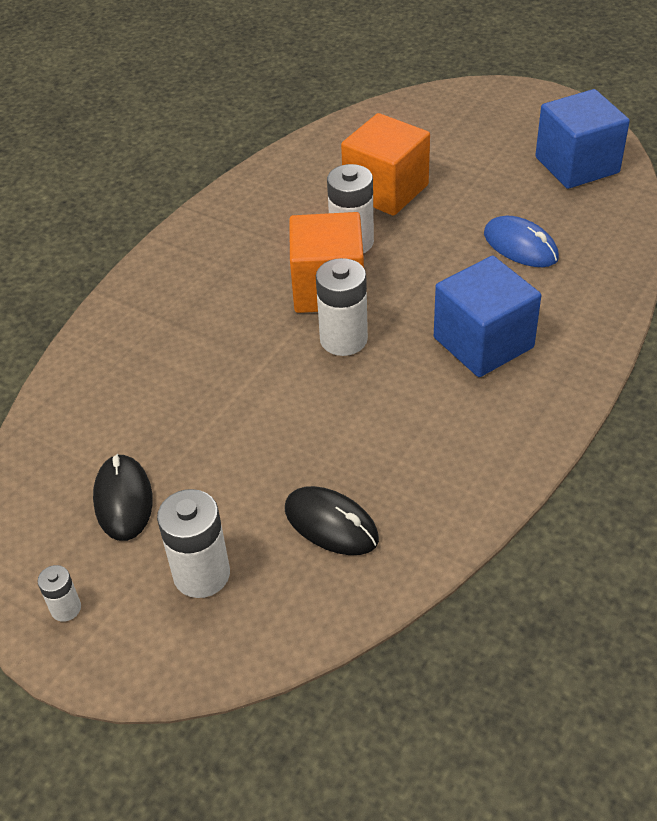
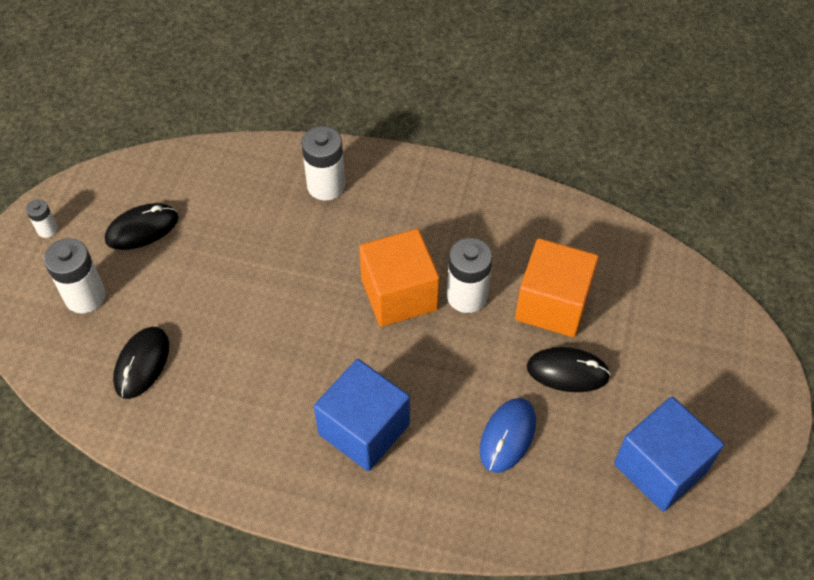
camera: 70 degrees right, 10 degrees up
(343, 339) = (339, 322): white battery -> white battery (326, 185)
(463, 196) = (567, 372): none -> black mouse

